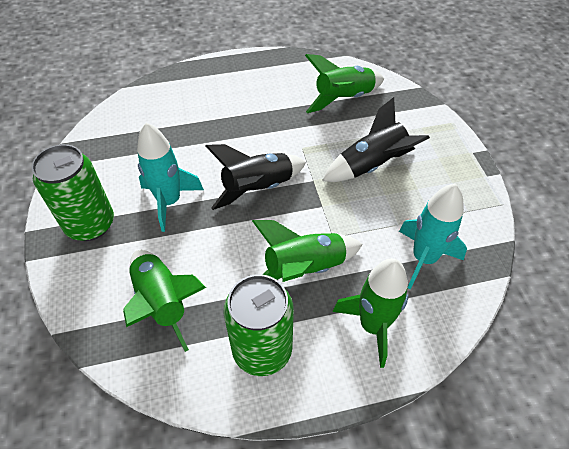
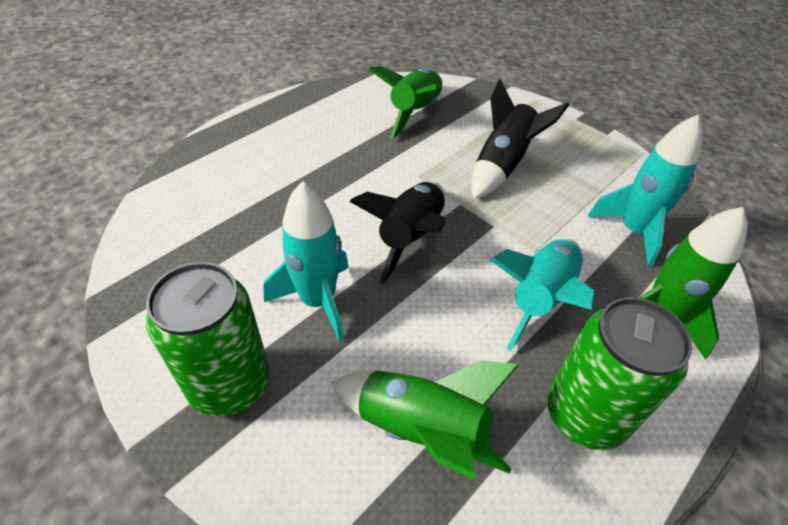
camera: 35 degrees left, 5 degrees down
(305, 268) = (540, 298): green rocket -> turquoise rocket

